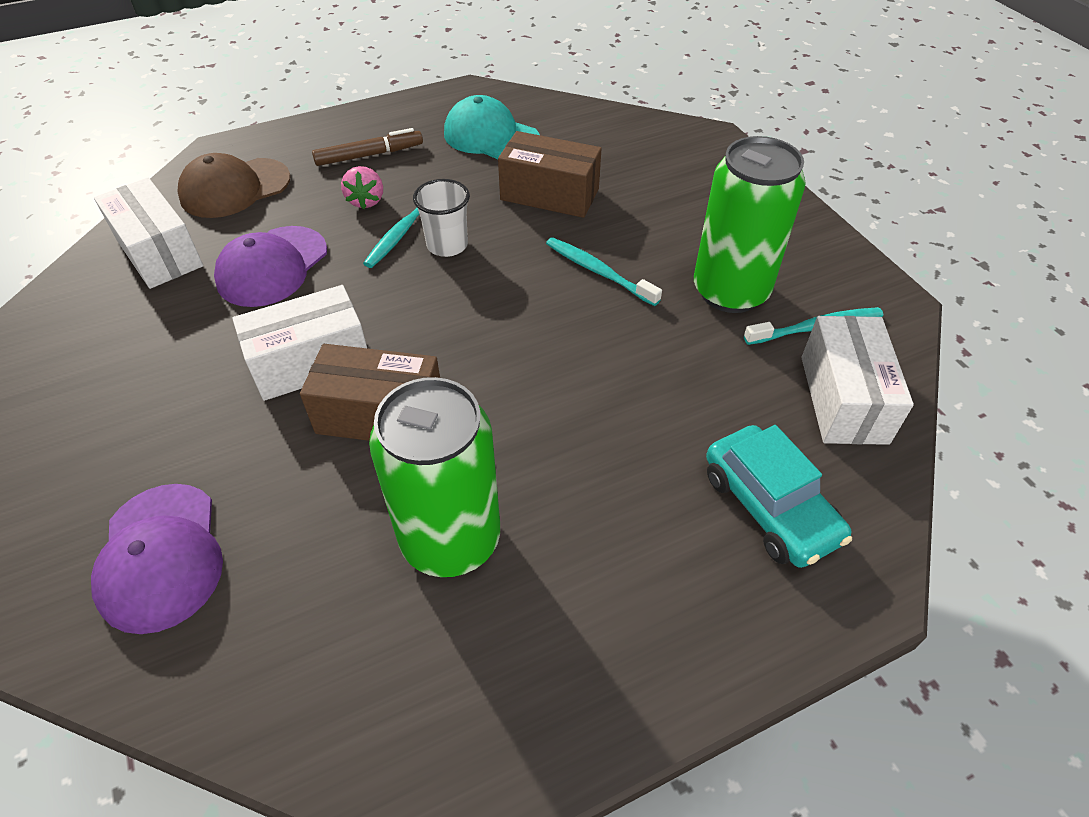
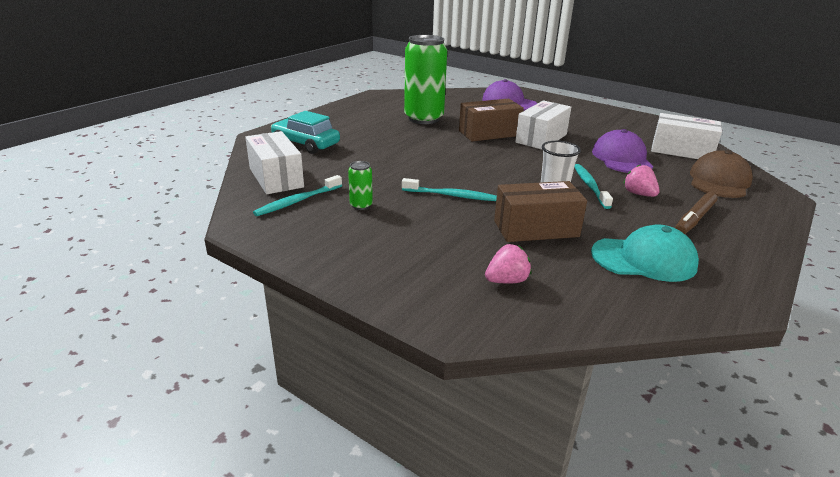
camera: 150 degrees right, 20 degrees down
(638, 155) = (506, 281): none -> pink strawberry
(730, 291) = (361, 205): green can -> green can, size x0.41

